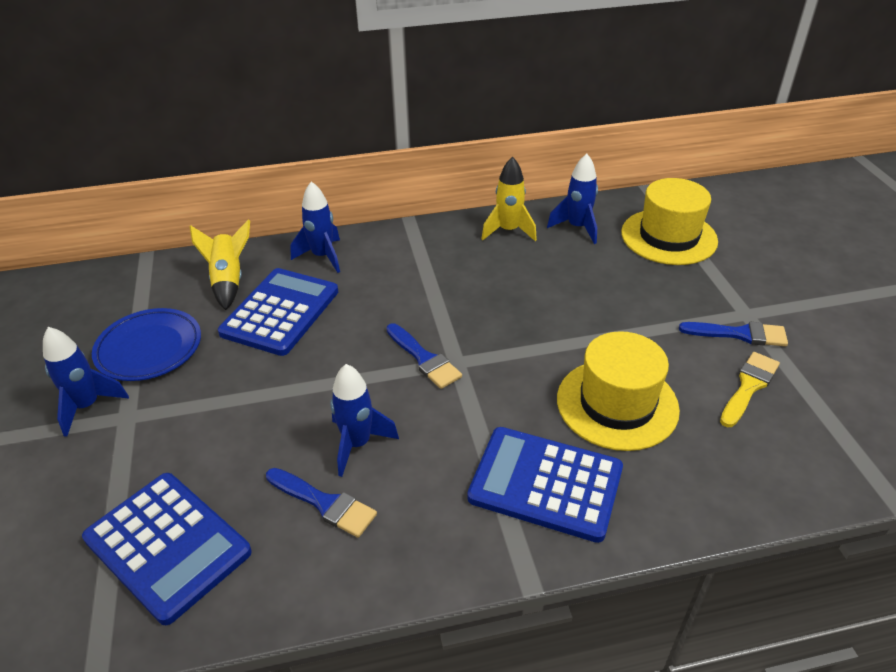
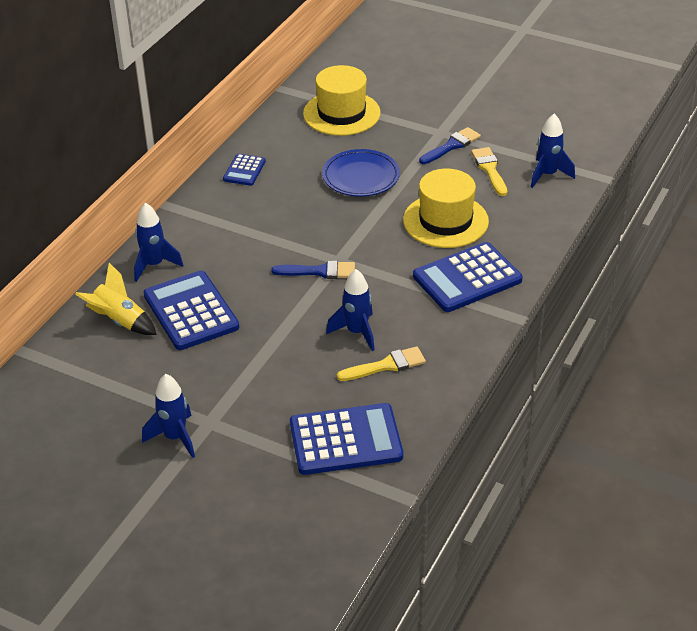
camera: 50 degrees left, 0 degrees up
(149, 348) = (148, 388): blue plate -> blue plate (361, 177)
(325, 503) = (386, 365): blue brush -> yellow brush
(508, 231) = (244, 170): yellow rocket -> blue calculator
(577, 228) = (282, 141): blue rocket -> blue rocket (547, 175)

